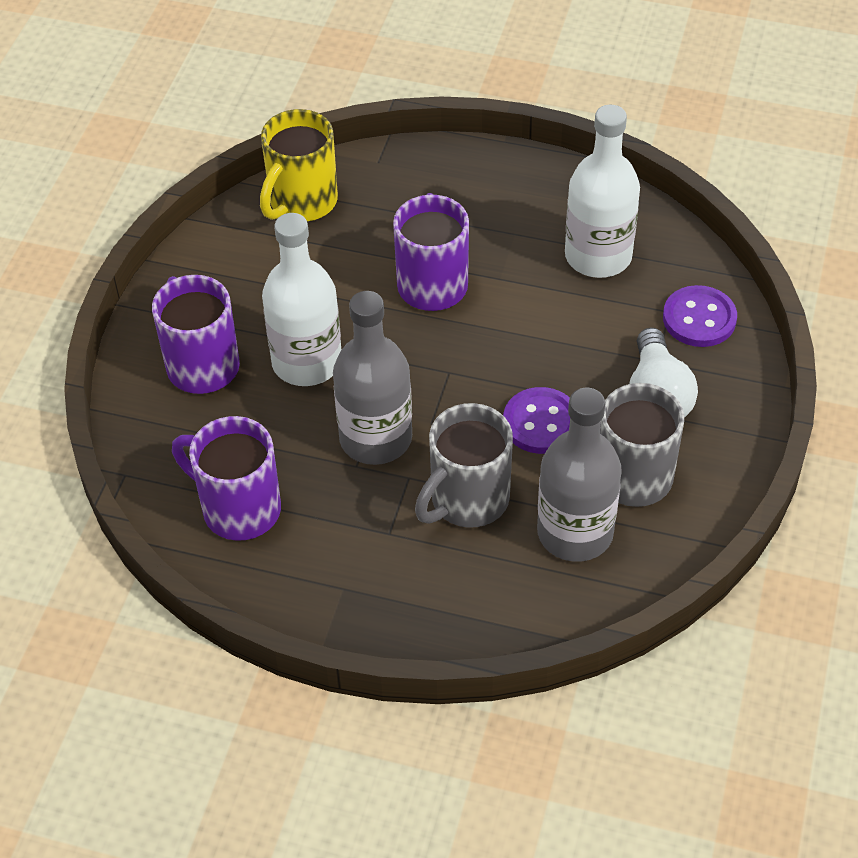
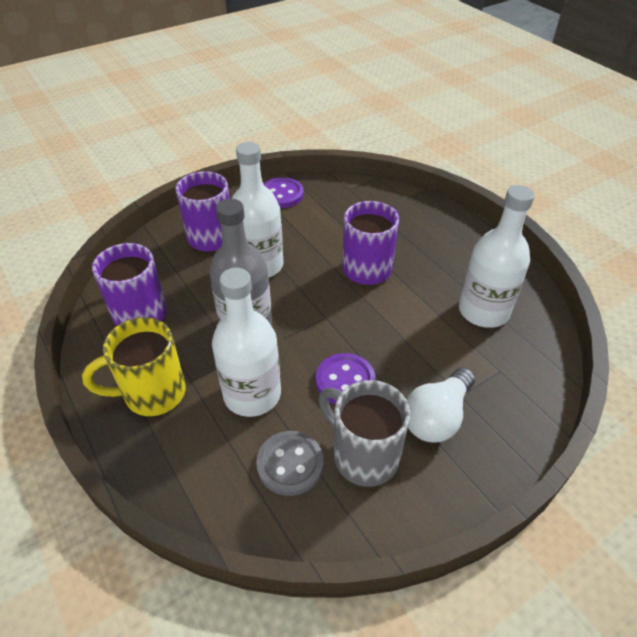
camera: 40 degrees right, 5 degrees down
(301, 202) = (346, 195): yellow mug -> yellow mug (152, 393)
(467, 500) = (252, 394): grey mug -> white bottle
(575, 532) = (290, 464): grey bottle -> grey button
(699, 319) = (516, 388): purple button -> purple button (282, 194)

